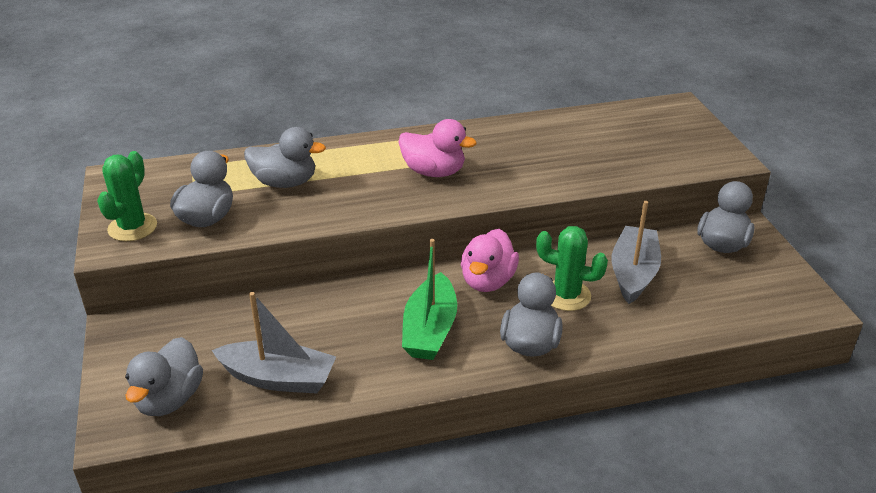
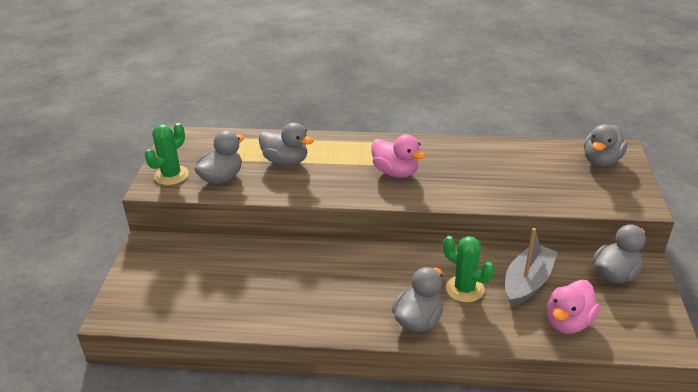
camera: 20 degrees right, 0 degrees up
(169, 399) = (154, 301): grey duck -> grey duck (601, 161)
(278, 378) = (229, 303): grey boat -> none
(430, 330) = (349, 292): green boat -> none
(488, 281) = (409, 264): pink duck -> pink duck (568, 322)

